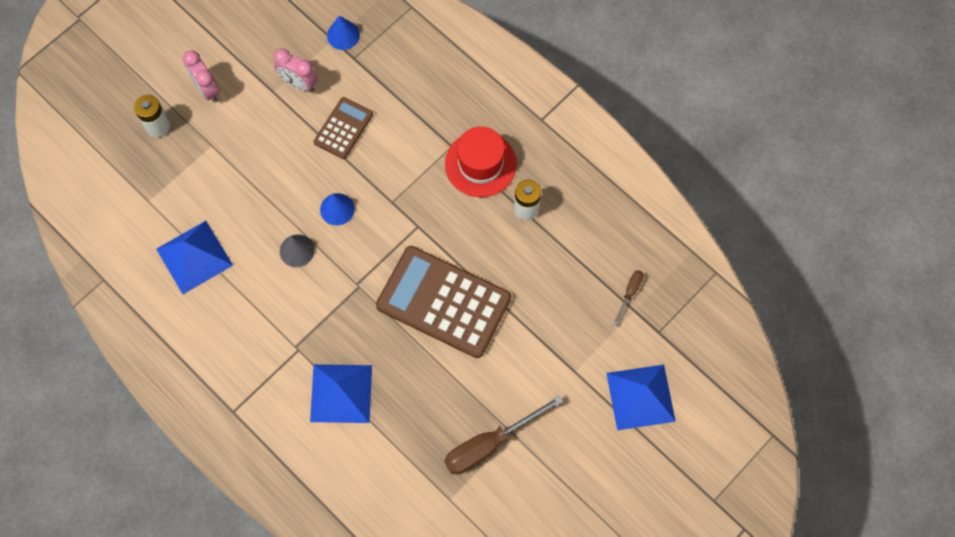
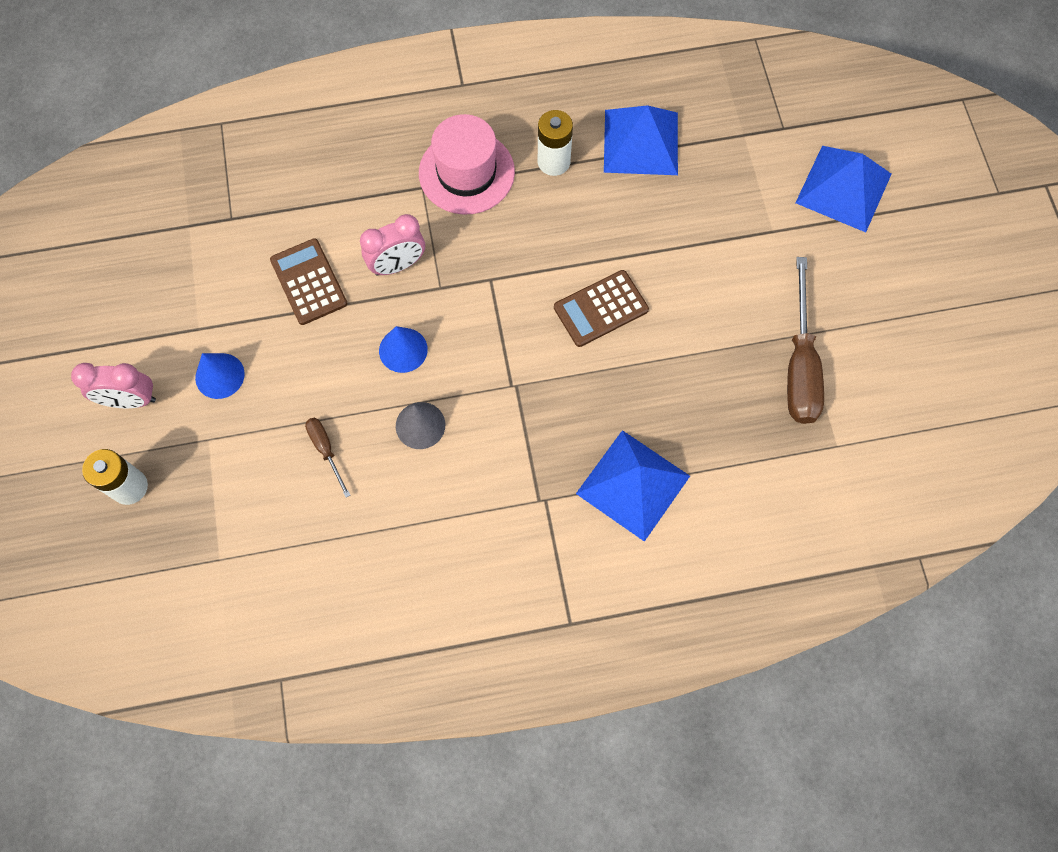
camera: 55 degrees left, 0 degrees up
(194, 257) = (337, 548): blue pyramid -> blue pyramid (641, 142)
(299, 83) = (212, 294): pink clock -> pink clock (397, 265)
(343, 35) = (193, 211): blue cone -> blue cone (219, 375)
(443, 302) = (601, 309): brown calculator -> brown calculator, size x0.52
(480, 164) = (466, 172): red hat -> pink hat
(629, 293) = (722, 127): brown screwdriver -> brown screwdriver (326, 450)

